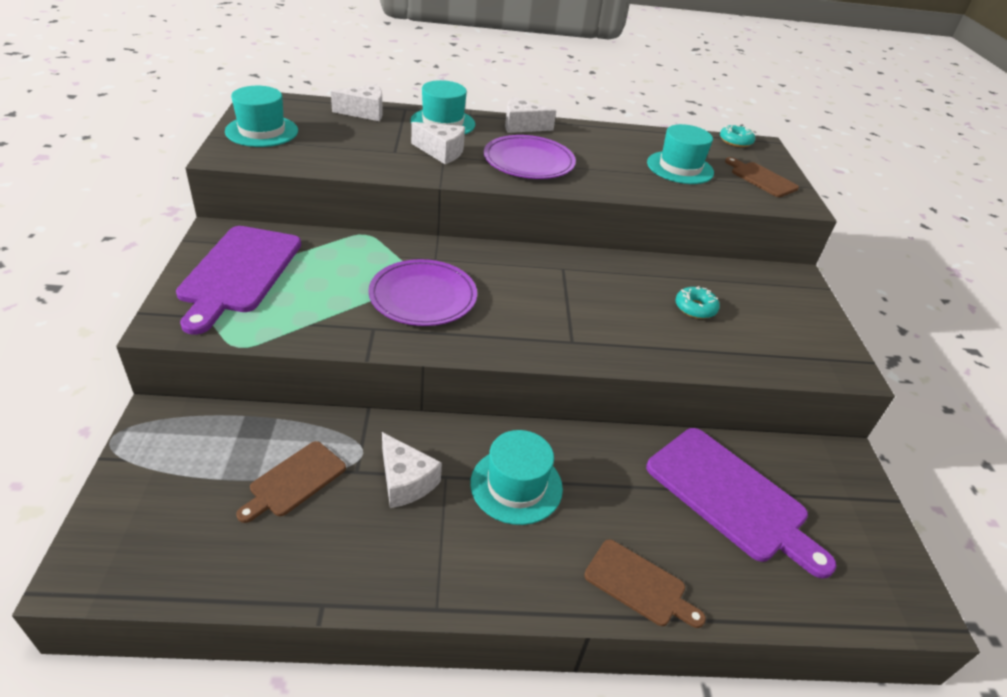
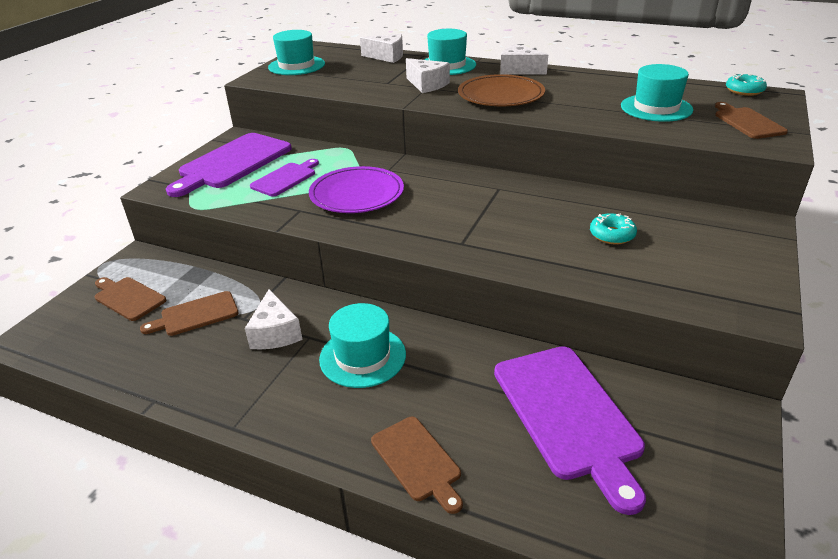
camera: 30 degrees right, 5 degrees down
(187, 479) = (128, 298): none -> brown cutting board
(324, 287) = (285, 178): none -> purple cutting board
(529, 161) = (500, 95): purple plate -> brown plate

